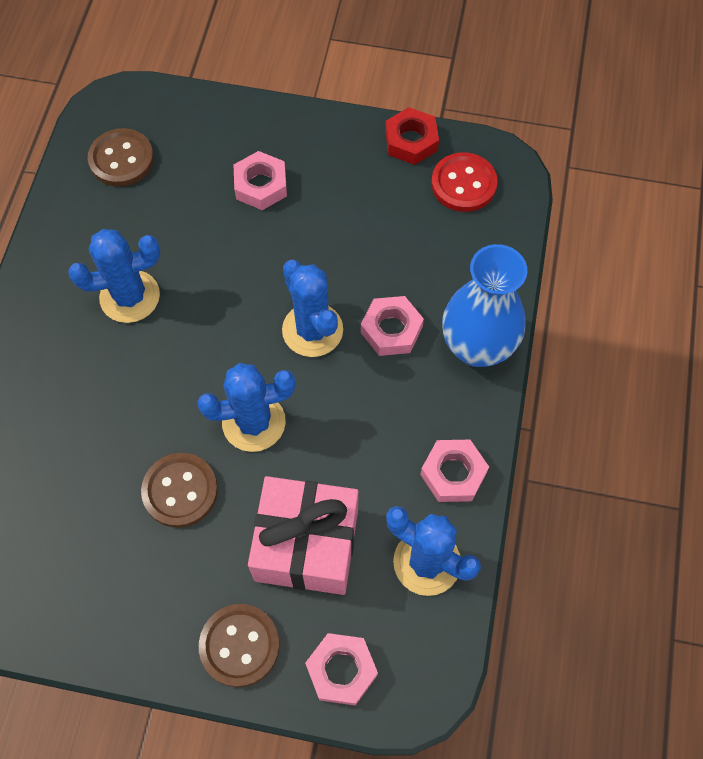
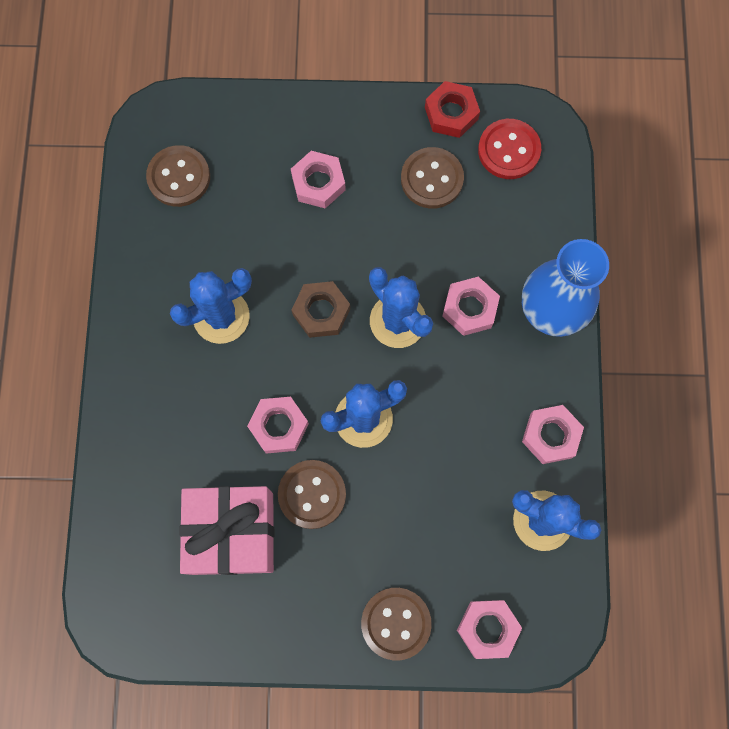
camera: 10 degrees left, 10 degrees up
(162, 415) = (279, 426): none -> pink nut
(234, 308) = (321, 312): none -> brown nut
(306, 545) = (435, 523): pink gift -> pink gift (232, 533)
(378, 199) = (432, 179): none -> brown button

